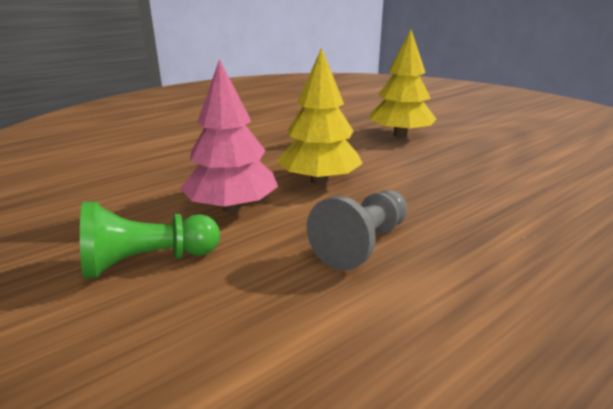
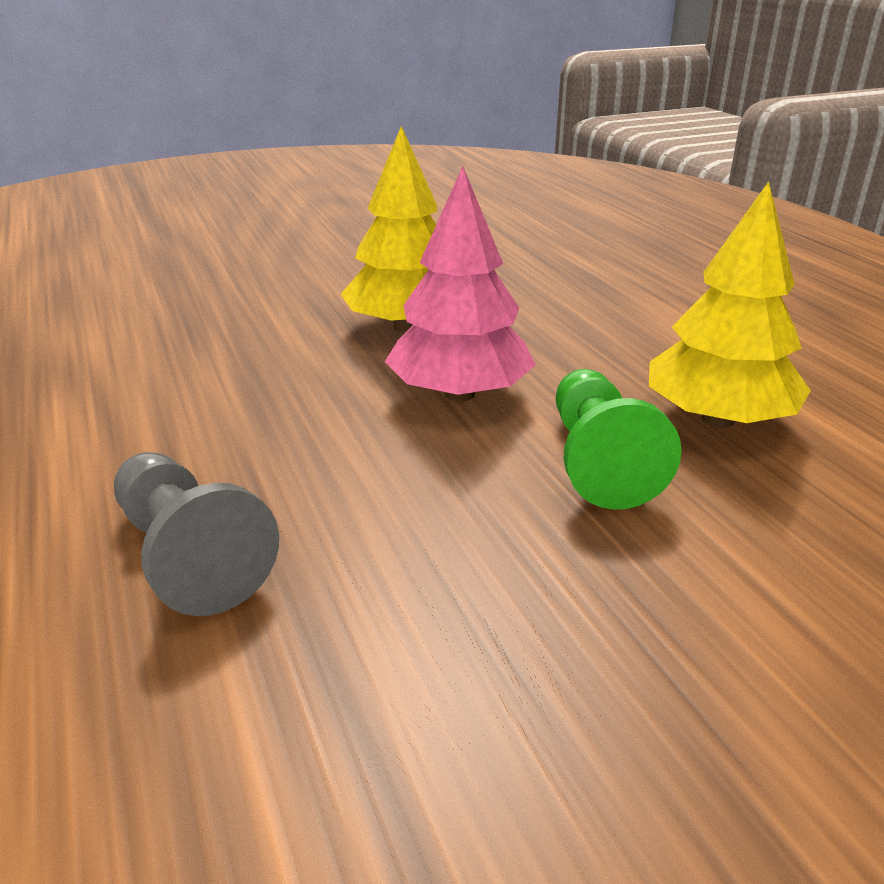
camera: 75 degrees left, 5 degrees up
(362, 244) = (588, 327): grey pawn -> grey pawn (190, 556)
(400, 135) = (281, 254): yellow tree -> yellow tree (717, 419)

